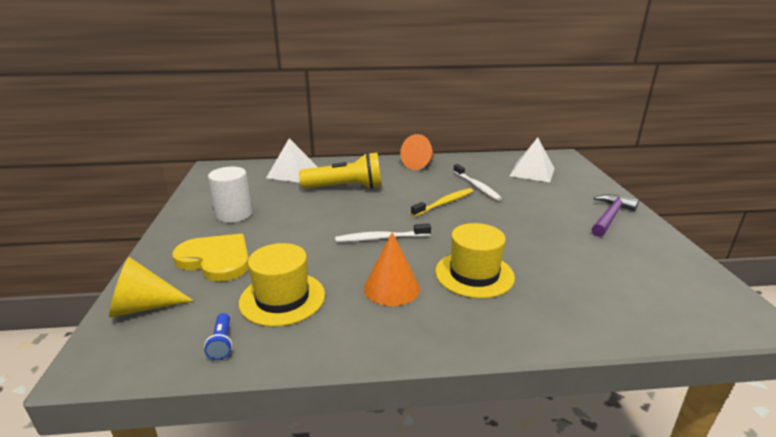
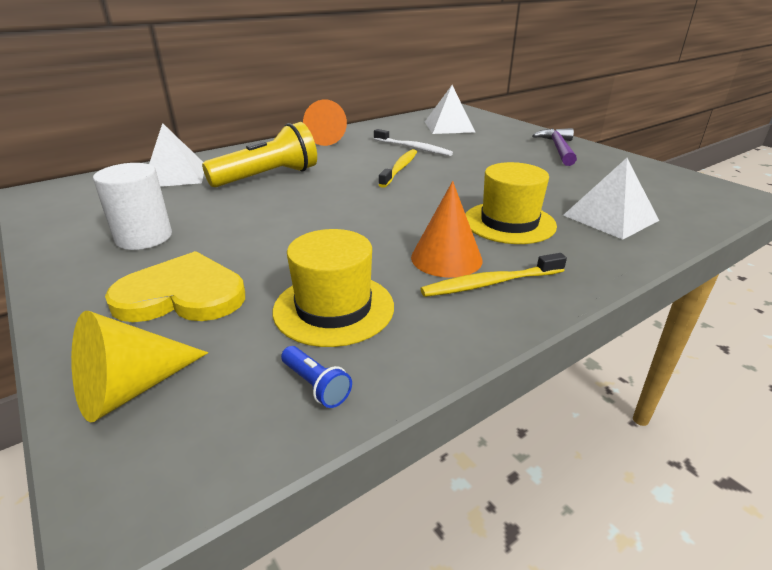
camera: 30 degrees left, 5 degrees up
(380, 238) = (374, 216): white toothbrush -> none
(399, 318) = (490, 283): none -> yellow toothbrush
(570, 297) = (610, 217): none -> white pyramid

